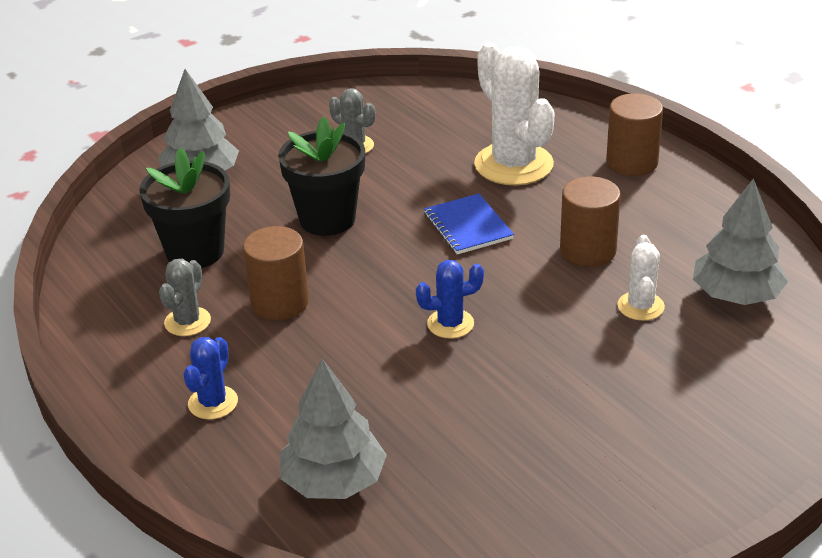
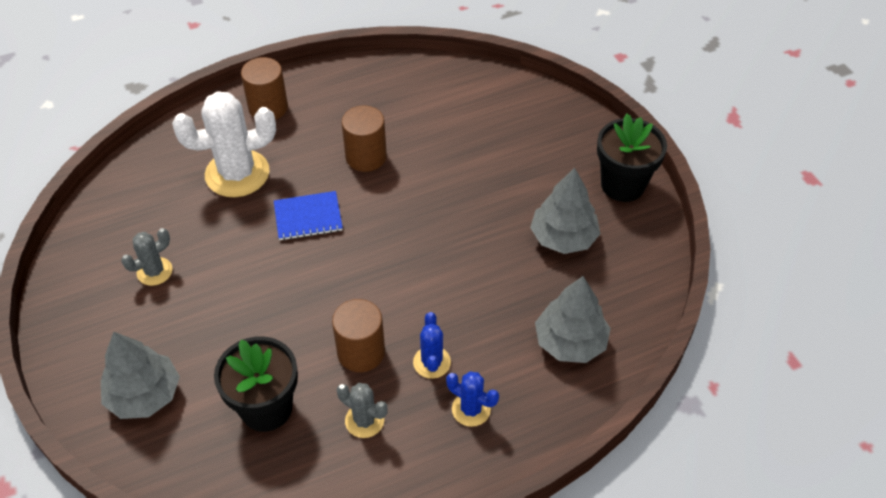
camera: 80 degrees left, 15 degrees up
(327, 219) = (259, 306): black flower pot -> black flower pot (622, 185)
(450, 324) = (423, 249): blue cactus -> blue cactus (432, 362)
(640, 306) = (437, 145): white cactus -> none
(736, 295) = (441, 98): grey tree -> grey tree (563, 237)

